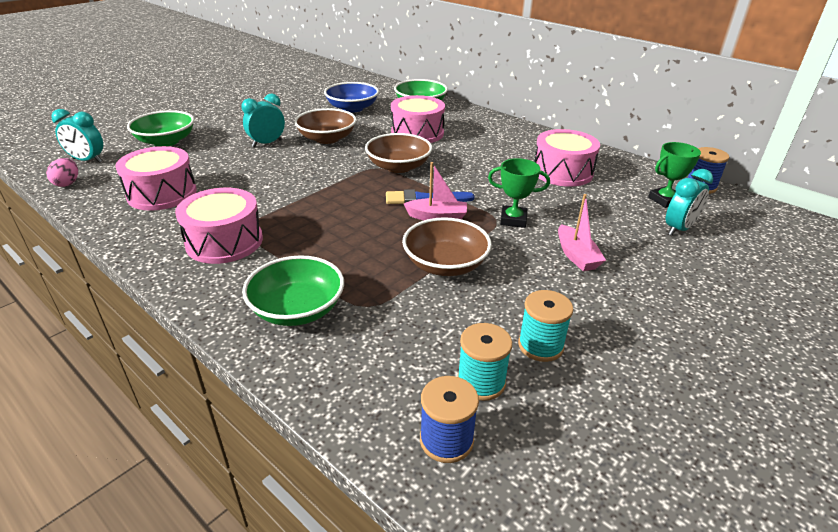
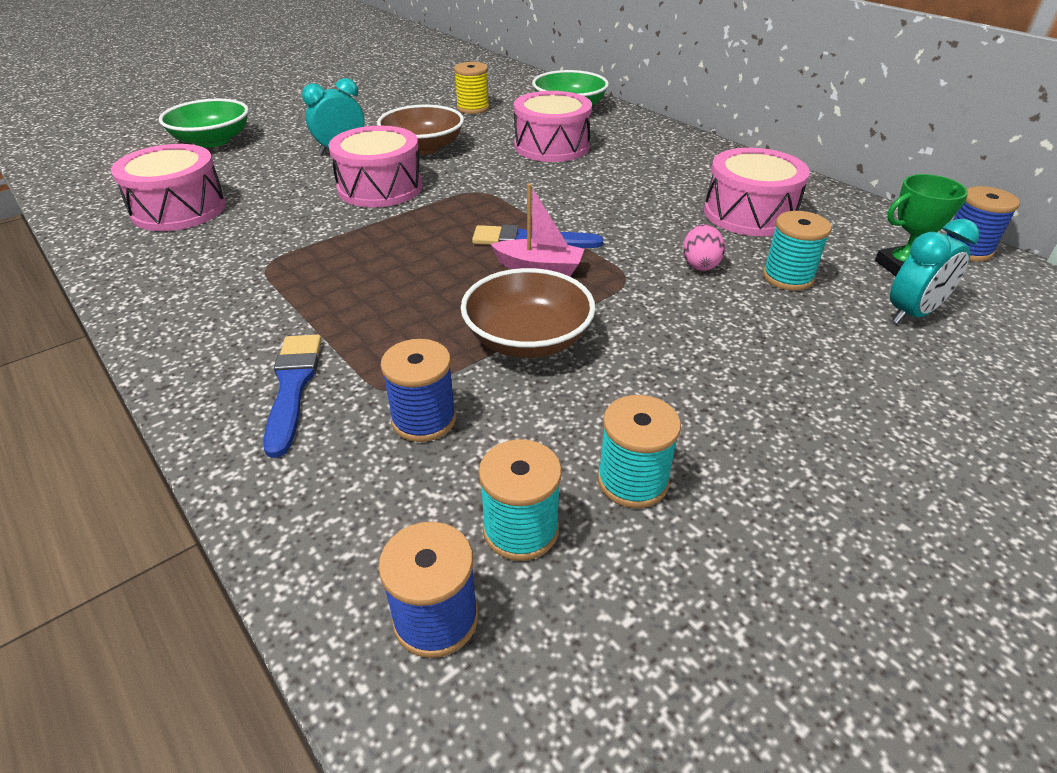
camera: 10 degrees right, 5 degrees up
(67, 183) = (69, 188): pink egg -> pink egg (700, 264)
(87, 160) = (106, 160): turquoise clock -> none
(224, 241) = (232, 281): pink drum -> pink drum (380, 188)
(297, 309) = (293, 387): green bowl -> blue brush
(352, 108) = (473, 108): blue bowl -> yellow spool
(395, 322) = (424, 419): none -> blue spool
(398, 167) = (509, 192): brown bowl -> none
(513, 220) = (651, 280): green trophy -> none
(576, 256) = (733, 343): pink boat -> none
(598, 212) = (787, 277): none -> turquoise spool

